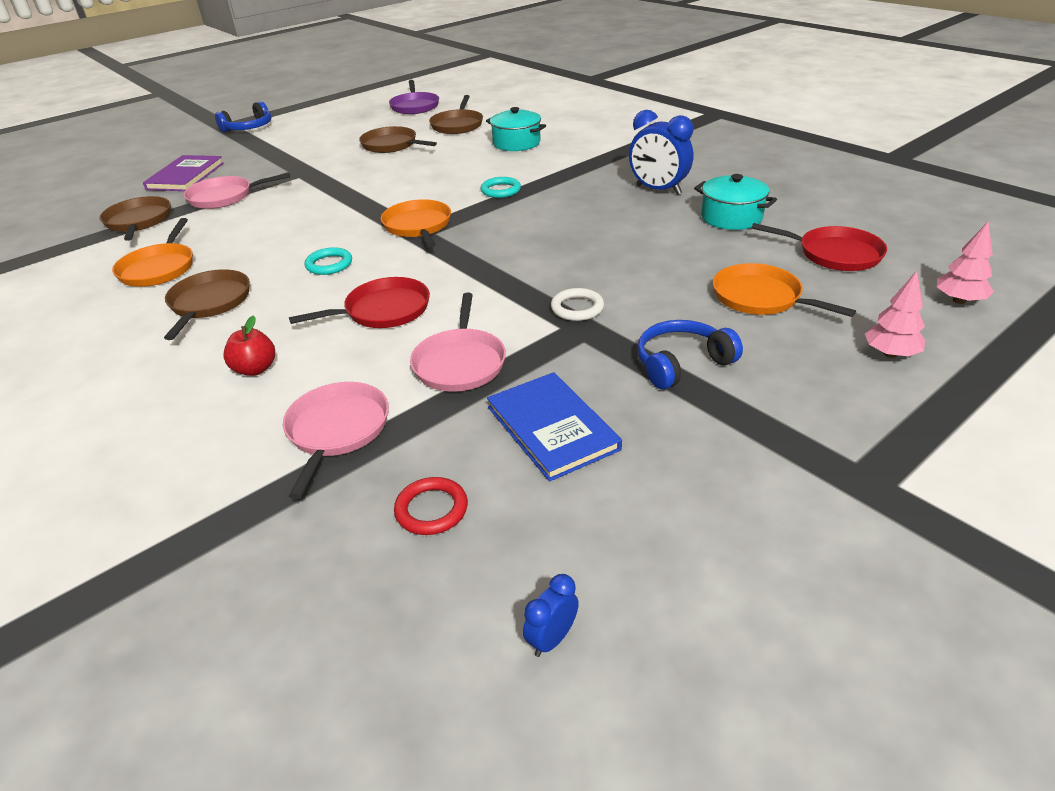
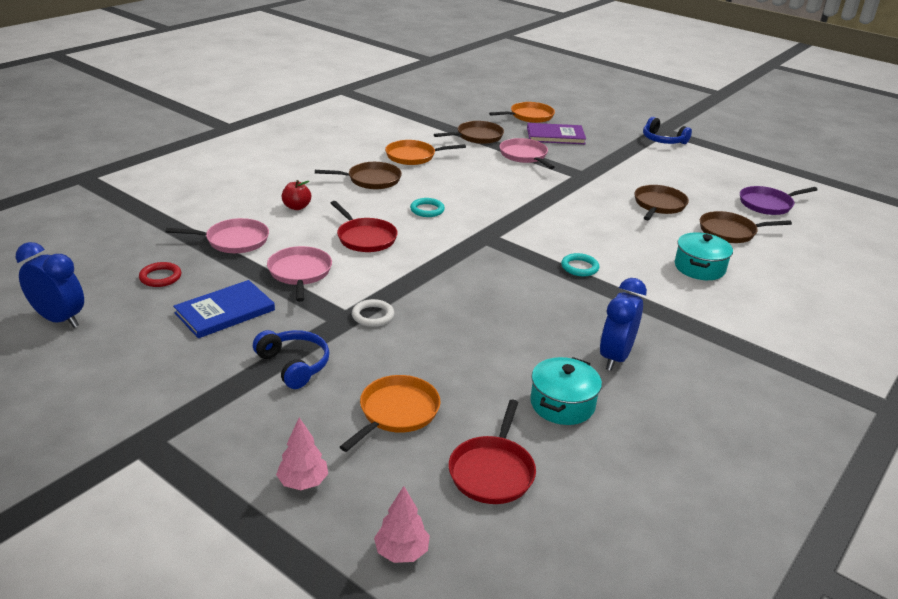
camera: 75 degrees right, 5 degrees down
(418, 226) = (496, 236): orange pan -> orange pan (529, 116)
(460, 363) = (300, 273): pink pan -> pink pan turned 90 degrees clockwise
(552, 639) = (59, 319): blue clock -> blue clock, size x2.08

